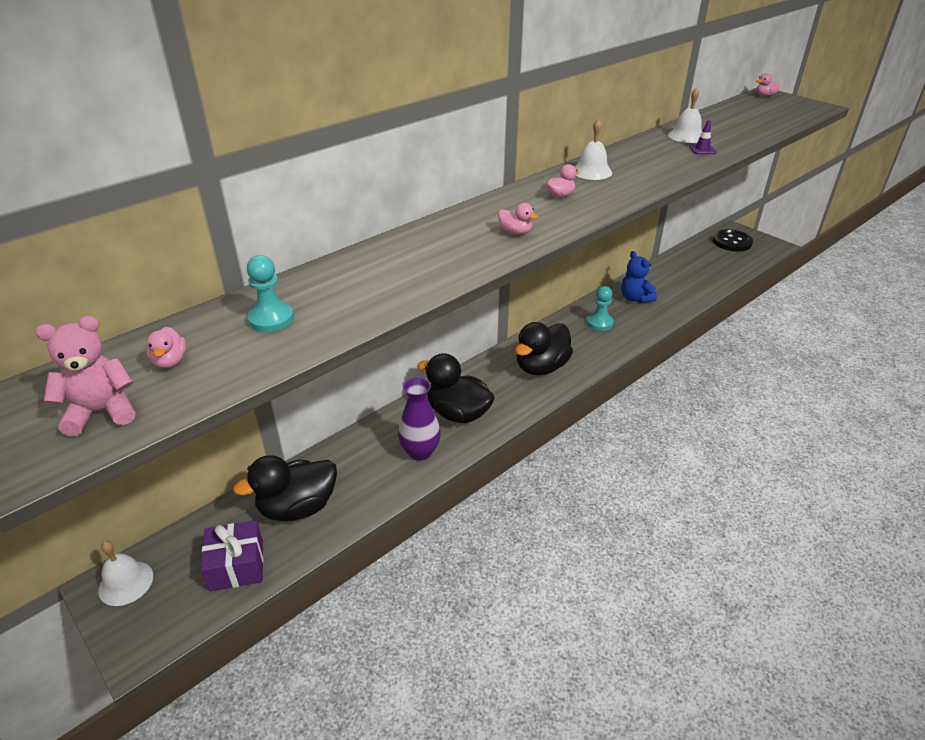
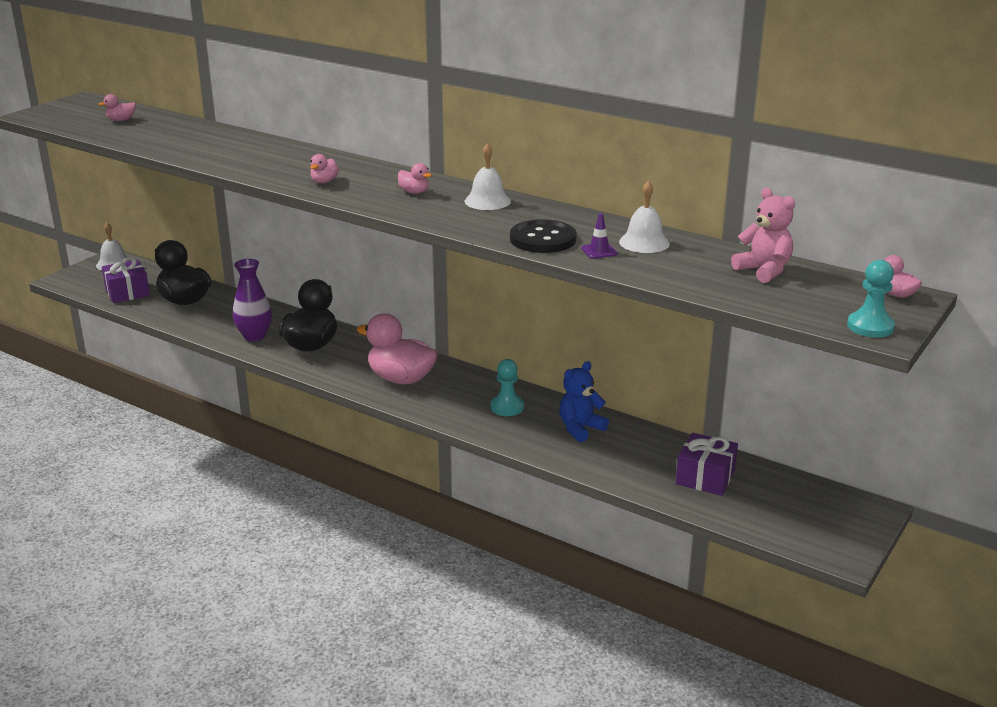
camera: 75 degrees right, 10 degrees down
(101, 412) = (73, 117): pink teddy bear -> pink teddy bear (764, 271)
(271, 319) = (171, 132): turquoise pawn -> turquoise pawn (870, 326)
(541, 367) = (401, 379): black duck -> pink duck
(698, 267) = (705, 477): none -> purple gift
(732, 242) = (818, 509): black button -> black button (543, 239)

